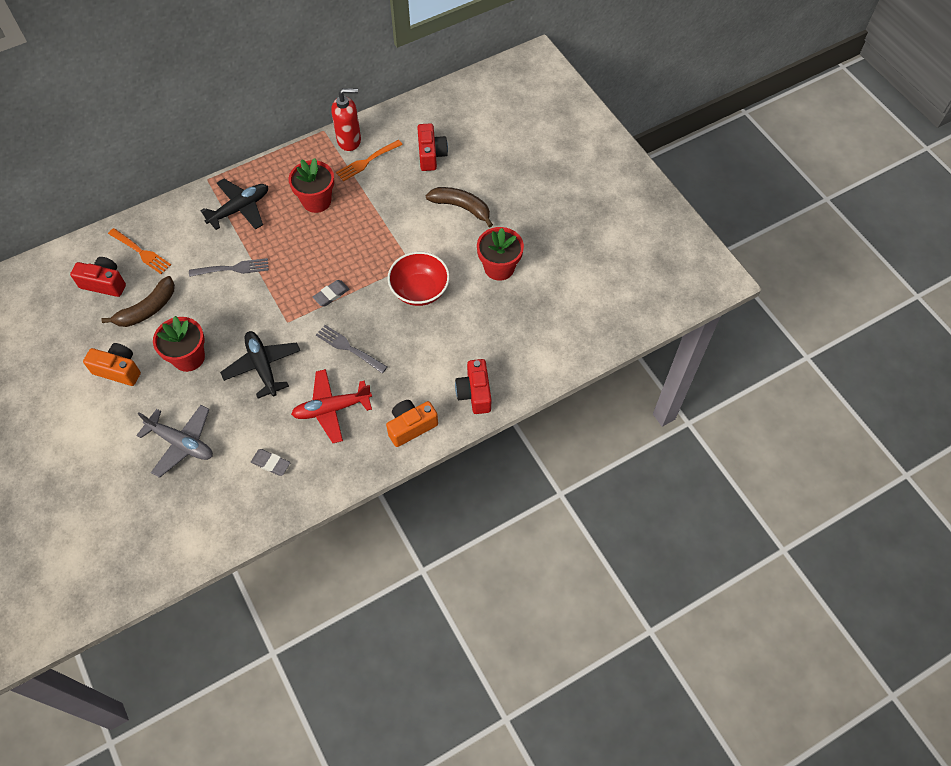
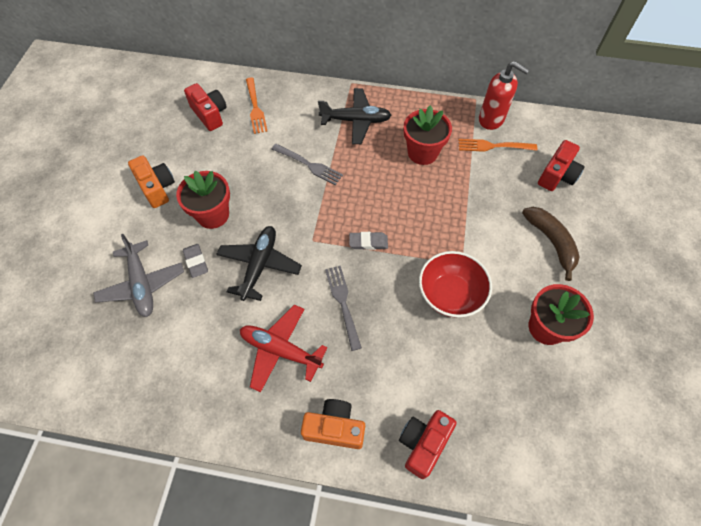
camera: 40 degrees right, 0 degrees up
(147, 309) = (220, 154): brown banana -> none
(271, 463) = (189, 361): grey eraser -> grey eraser (196, 262)

